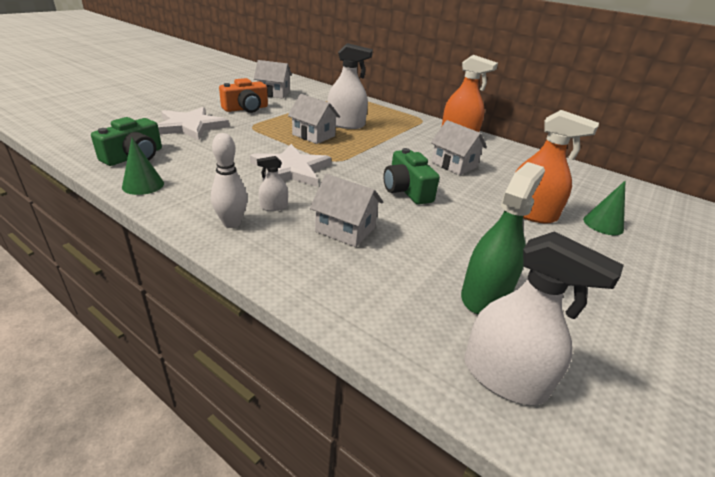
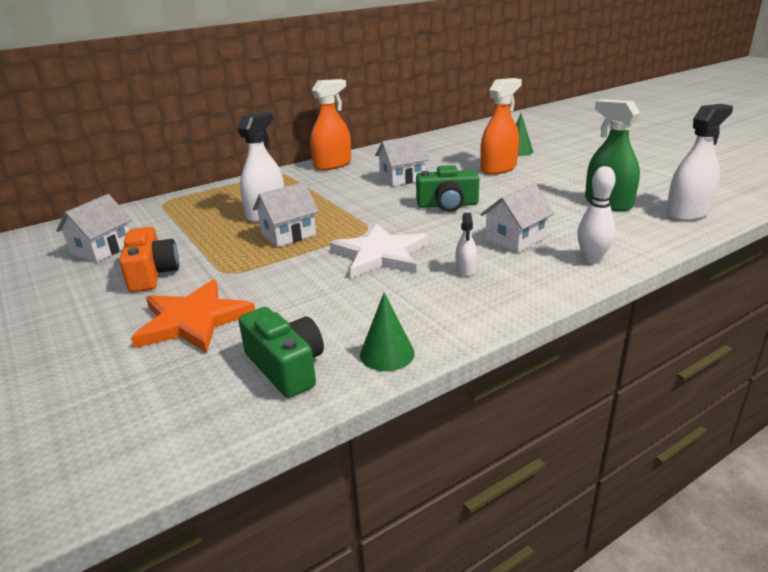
camera: 65 degrees left, 5 degrees down
(190, 126) = (193, 320): white star -> orange star
(232, 223) = (496, 293): white bowling pin -> white bowling pin (591, 259)

